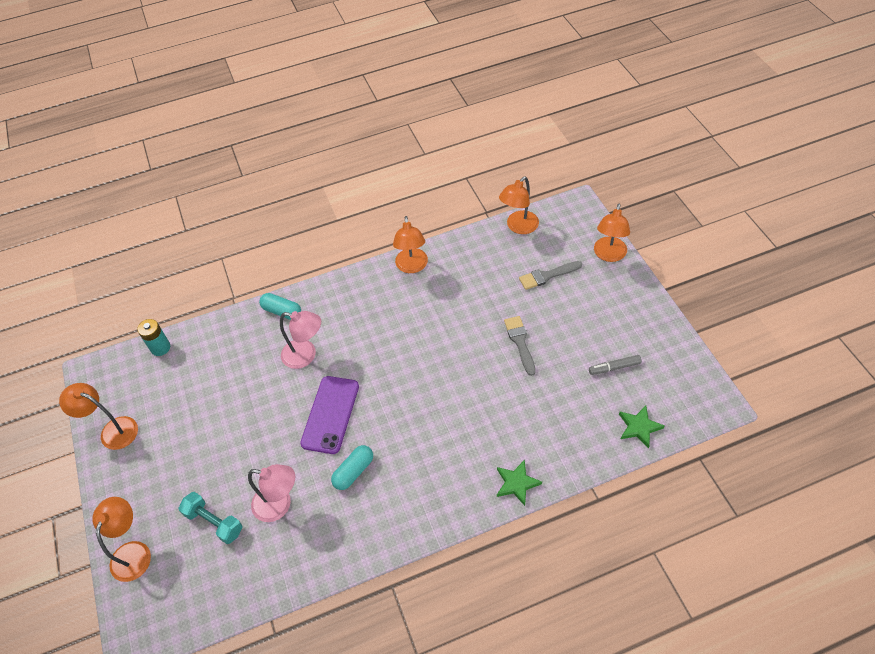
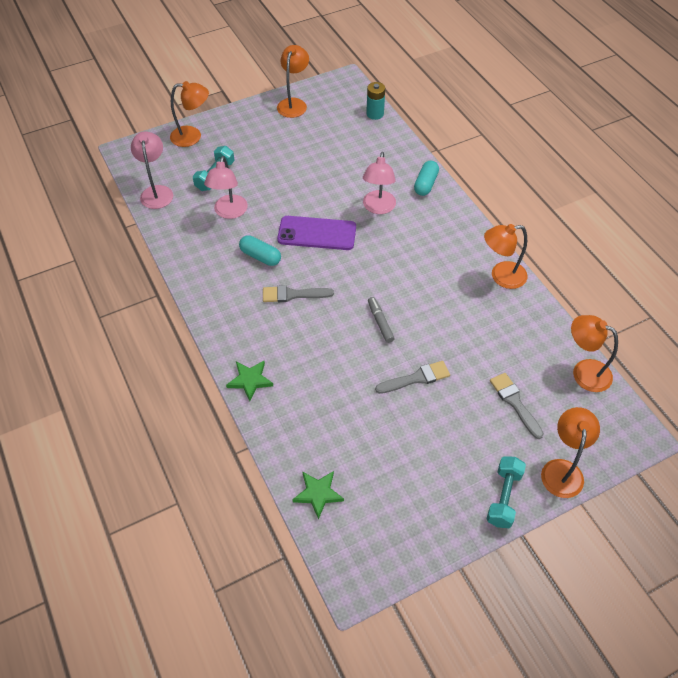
camera: 80 degrees right, 0 degrees up
(224, 594) = (156, 192): none -> pink lamp
(411, 440) = (293, 295): none -> grey brush
(609, 255) = (562, 469): orange lamp -> orange lamp turned 90 degrees clockwise
(614, 367) = (394, 471): grey marker -> grey marker (380, 322)
(634, 295) = (503, 497): none -> turquoise dumbbell

